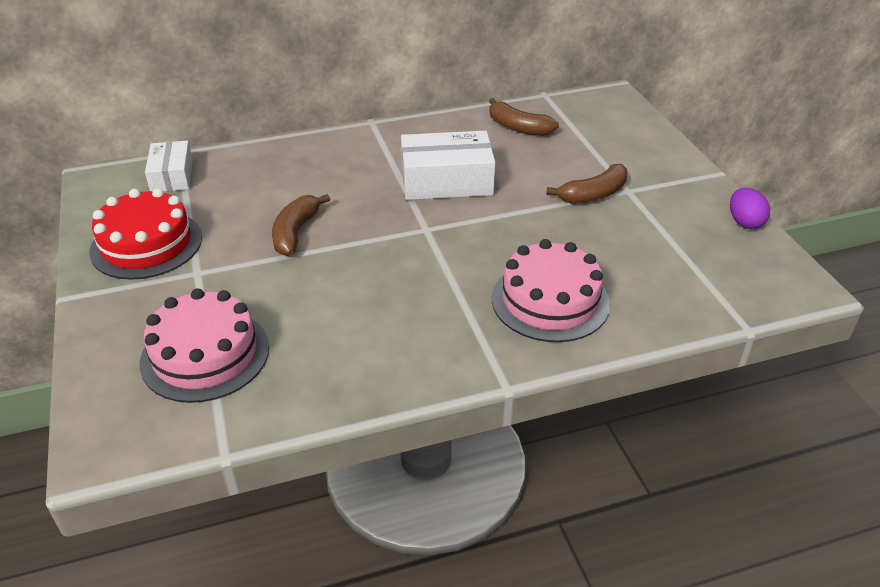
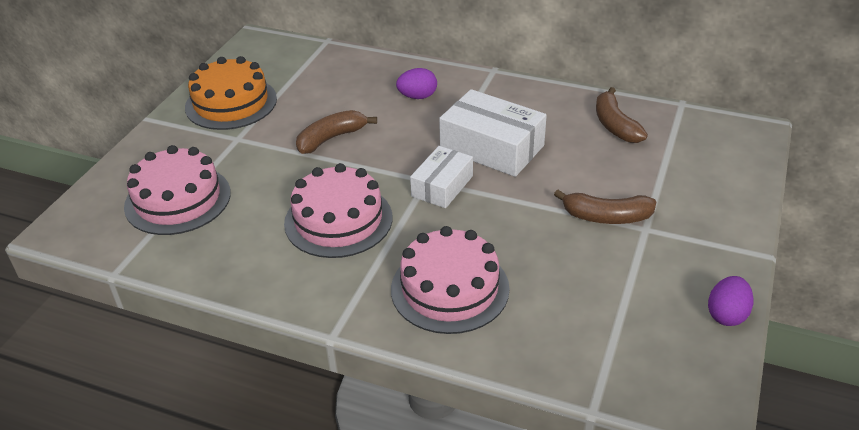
camera: 40 degrees right, 0 degrees up
(146, 244) = (231, 103): red cake -> orange cake
(172, 176) = (301, 58): white box -> white box (442, 186)
(332, 167) = (417, 96): none -> purple egg
(391, 295) = (338, 220): none -> pink cake

